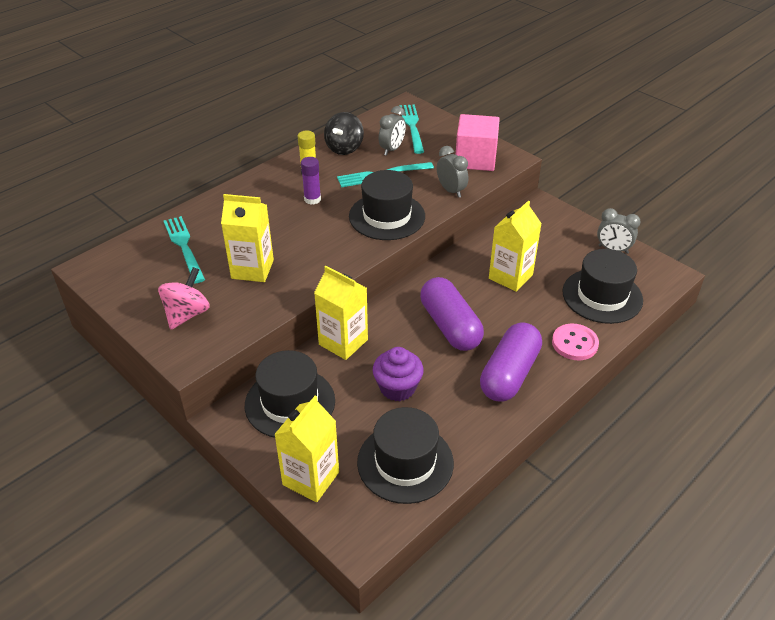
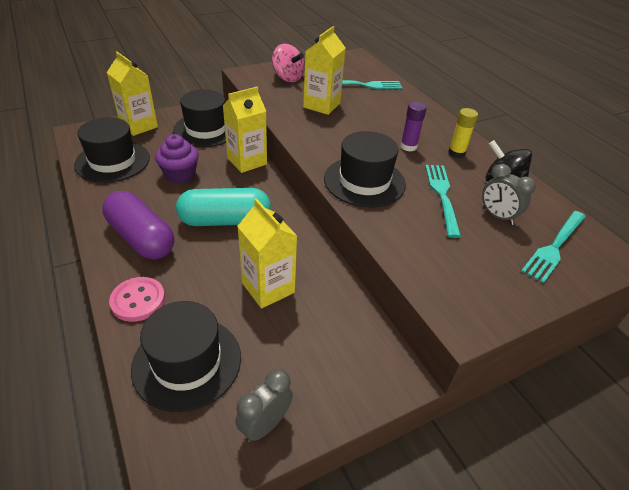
camera: 105 degrees right, 0 degrees up
(412, 126) = (554, 247): turquoise fork -> turquoise fork turned 120 degrees clockwise
(450, 326) = (225, 221): purple capsule -> turquoise capsule
(451, 190) = (397, 239): grey clock -> none
(475, 159) = (466, 283): pink cube -> none

